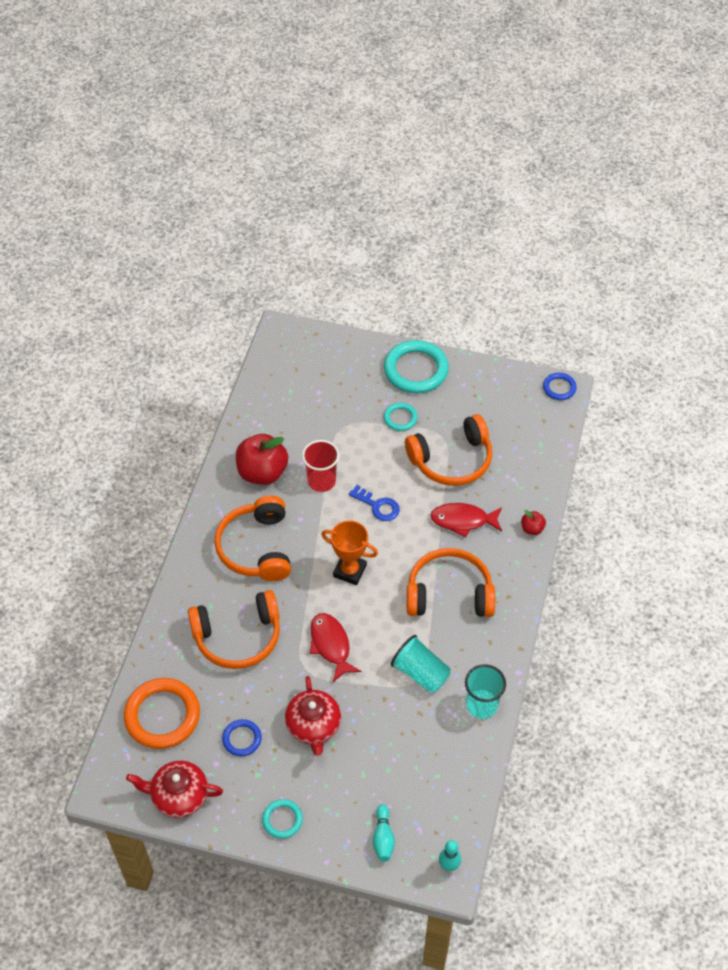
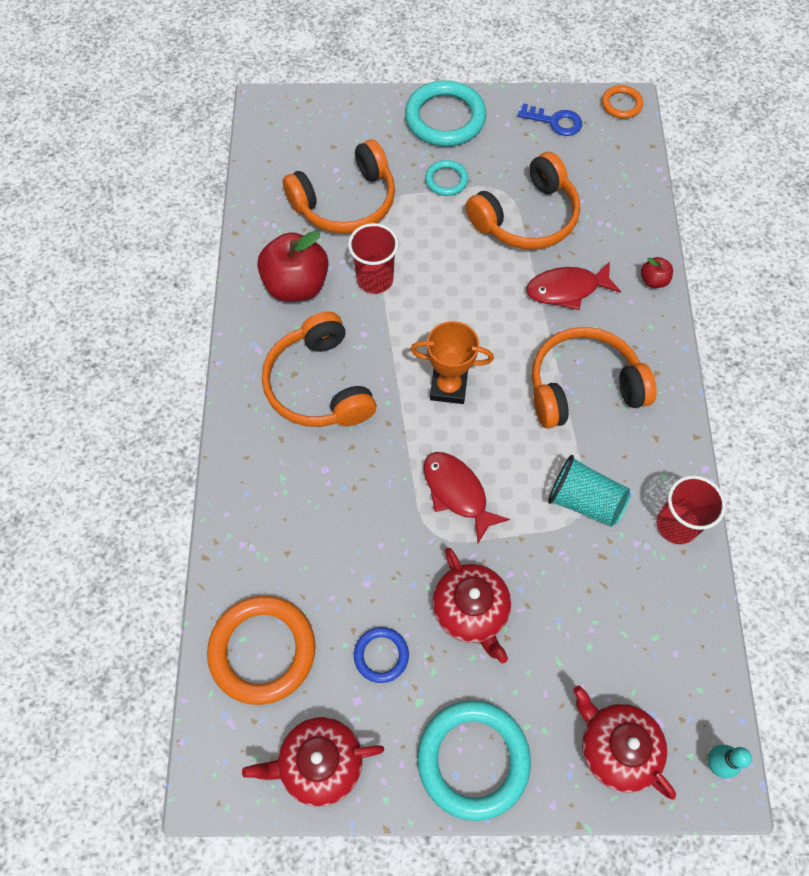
camera: 15 degrees left, 10 degrees up
(238, 636) = (331, 511): orange headphones -> orange headphones (346, 202)
(282, 820) = (473, 759): turquoise ring -> turquoise ring, size x1.95
(378, 506) = (455, 295): blue key -> blue key (555, 121)
(383, 838) = (616, 747): turquoise bowling pin -> red teapot
(481, 705) = (676, 525): turquoise cup -> red cup
(559, 388) = (621, 104): blue ring -> orange ring

